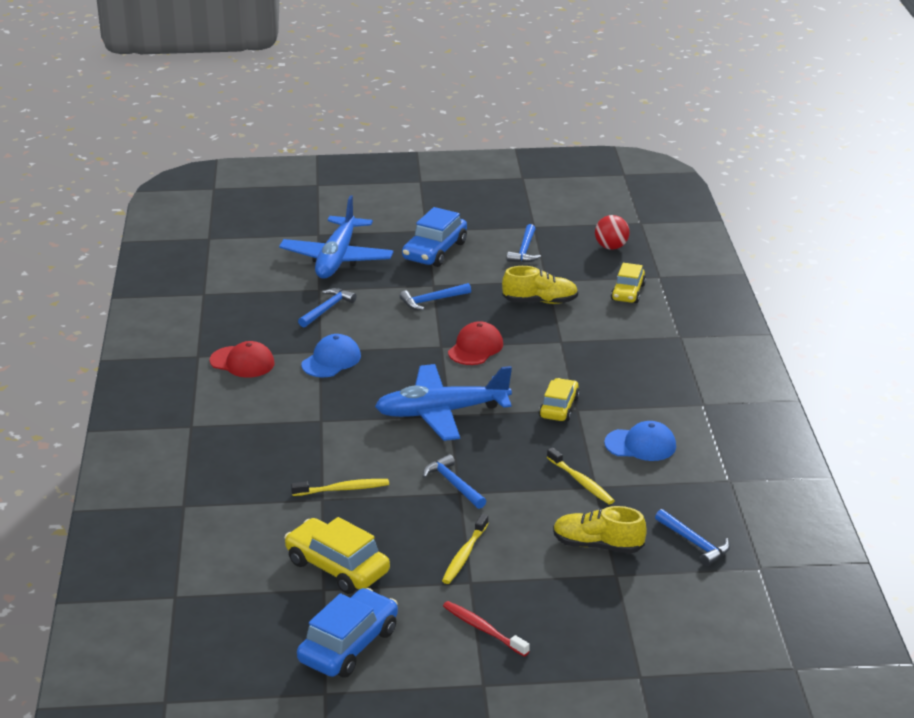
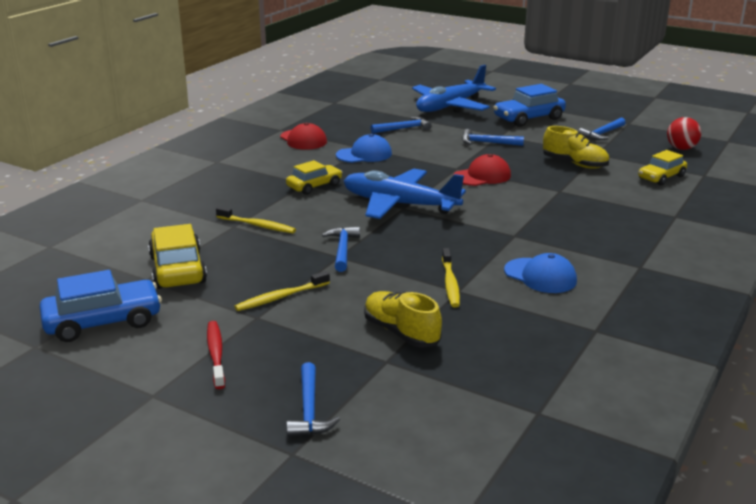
camera: 35 degrees right, 5 degrees down
(559, 407) = (500, 229): yellow car -> yellow car (314, 186)
(694, 543) = (496, 365): blue hammer -> blue hammer (309, 409)

